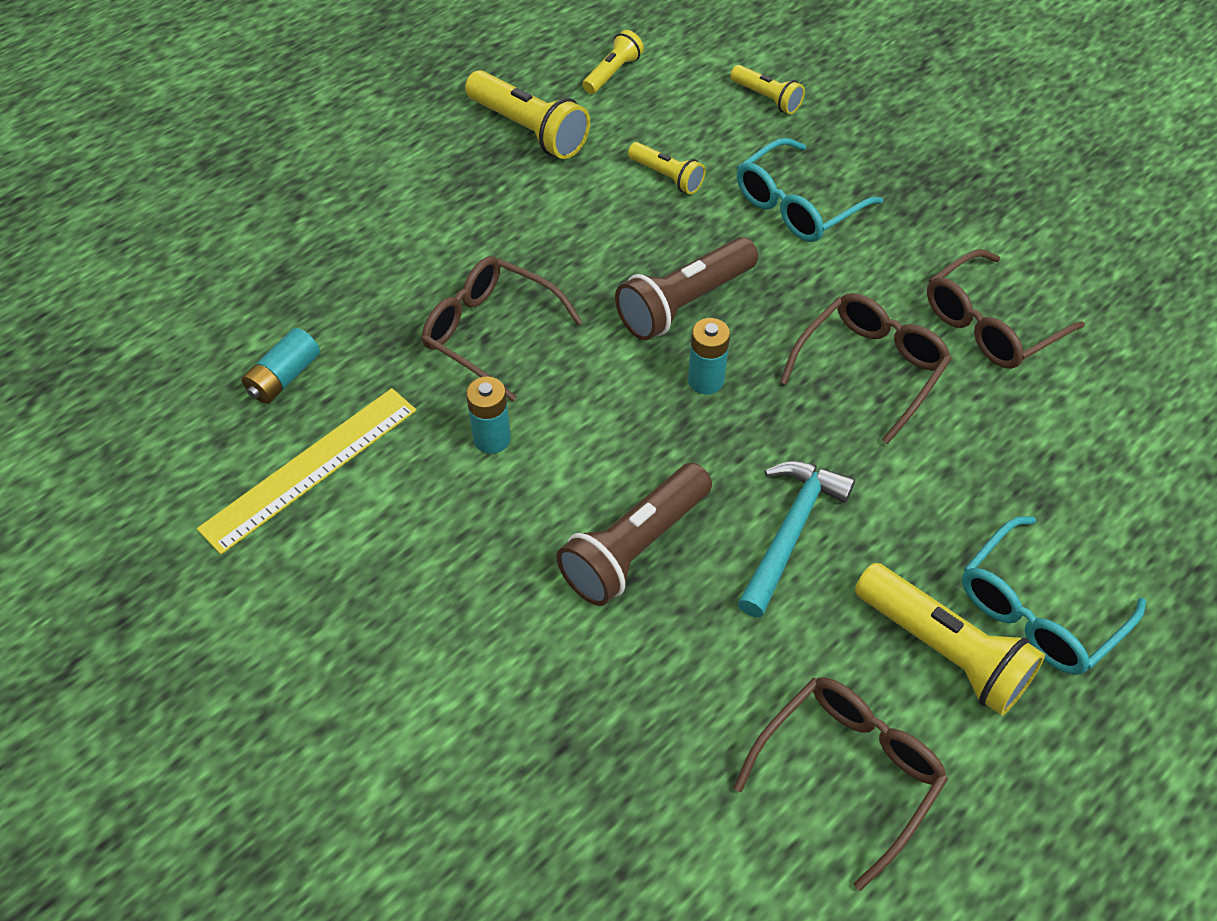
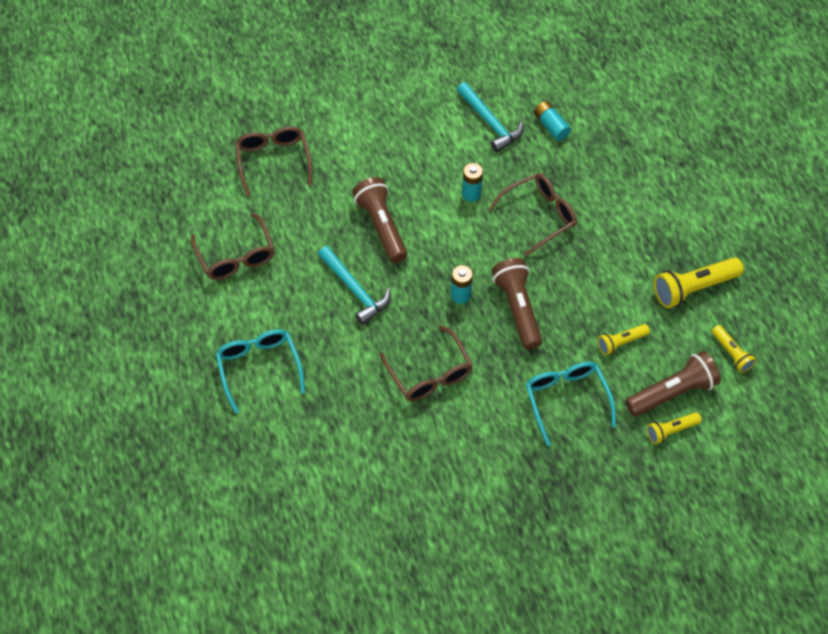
camera: 115 degrees right, 5 degrees up
(310, 468) = (490, 122): yellow ruler -> turquoise hammer
(710, 110) = (672, 392): none -> brown flashlight
(943, 650) = (264, 319): yellow flashlight -> none
(991, 323) = (429, 451): brown glasses -> brown glasses (273, 162)

